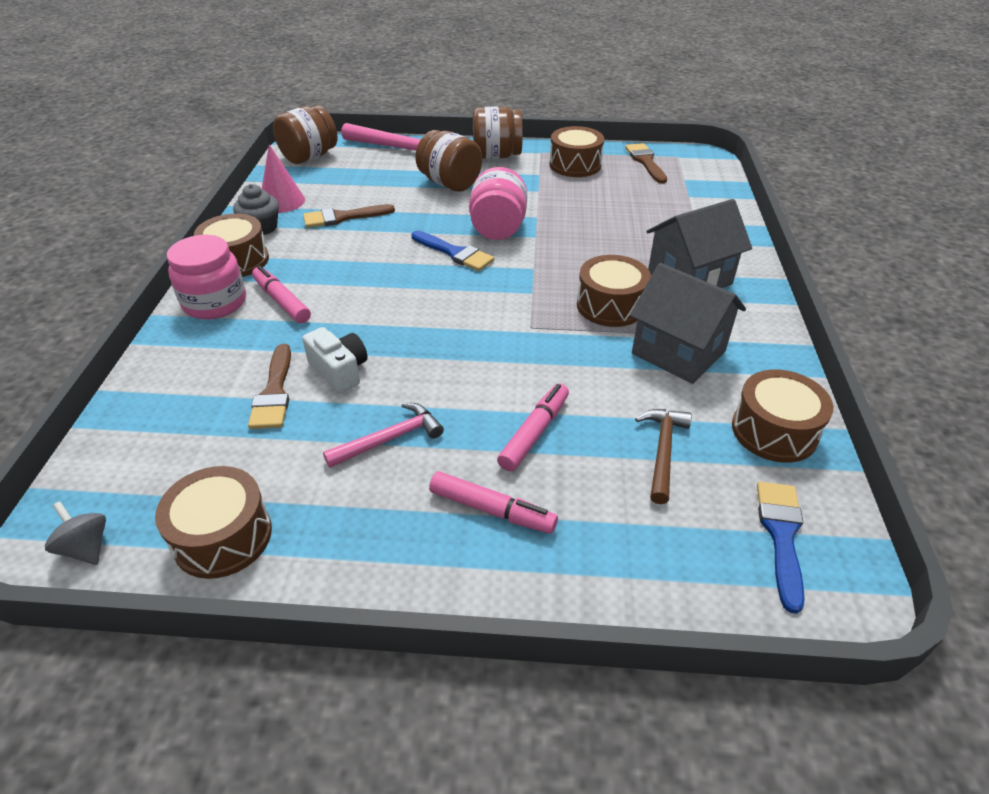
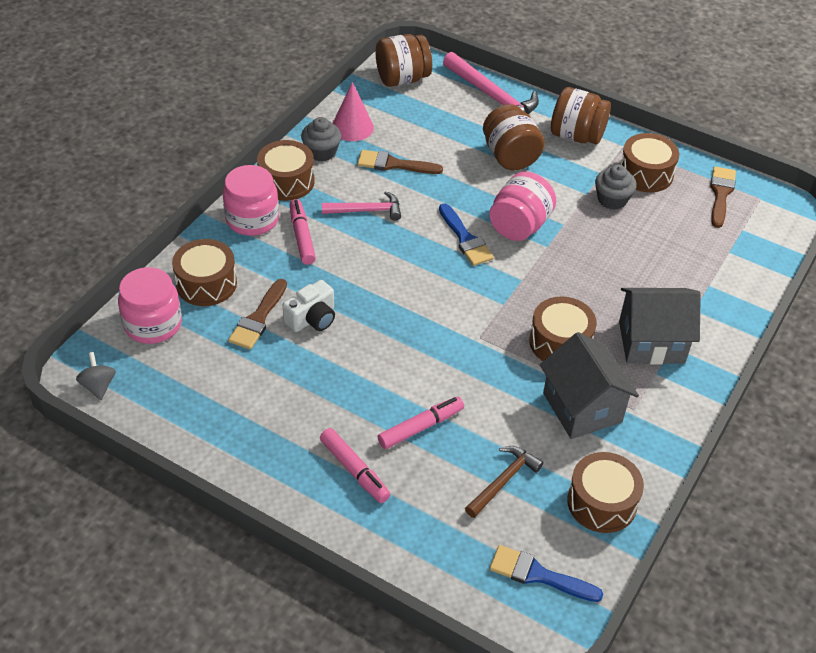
camera: 25 degrees right, 5 degrees up
(137, 445) = (153, 324): none -> pink jar
(223, 536) = (179, 414): brown drum -> brown drum (206, 283)
(339, 371) = (312, 318): white camera -> white camera turned 60 degrees clockwise
(390, 439) = (317, 389): pink hammer -> pink hammer (367, 211)
(563, 188) = (612, 199): none -> grey cupcake
(781, 535) = (538, 575): blue brush -> blue brush turned 105 degrees counterclockwise

